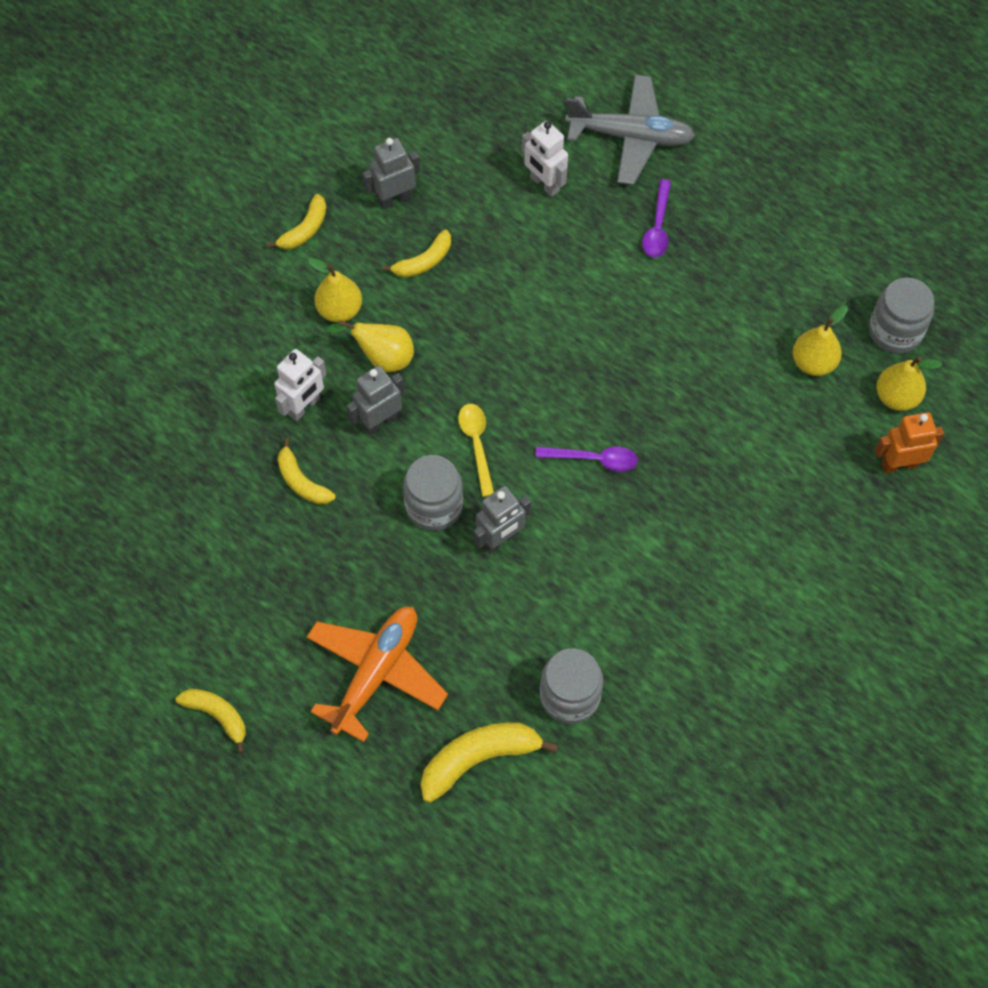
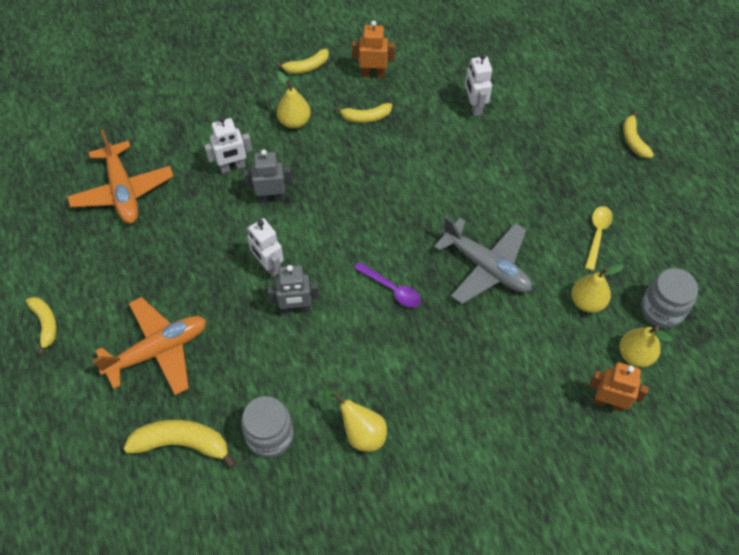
camera: 30 degrees right, 5 degrees down
(188, 506) = (123, 191): none -> orange plane
(301, 481) = (199, 210): yellow banana -> yellow banana (633, 140)
(382, 358) = (300, 161): yellow pear -> yellow pear (361, 432)
(394, 199) = (373, 74): grey robot -> orange robot
(434, 506) = (268, 266): grey jar -> white robot
(477, 445) = (322, 242): yellow spoon -> yellow spoon (597, 235)
(630, 137) = (550, 103): grey plane -> grey plane (486, 267)
(657, 227) = (533, 165): purple spoon -> none

